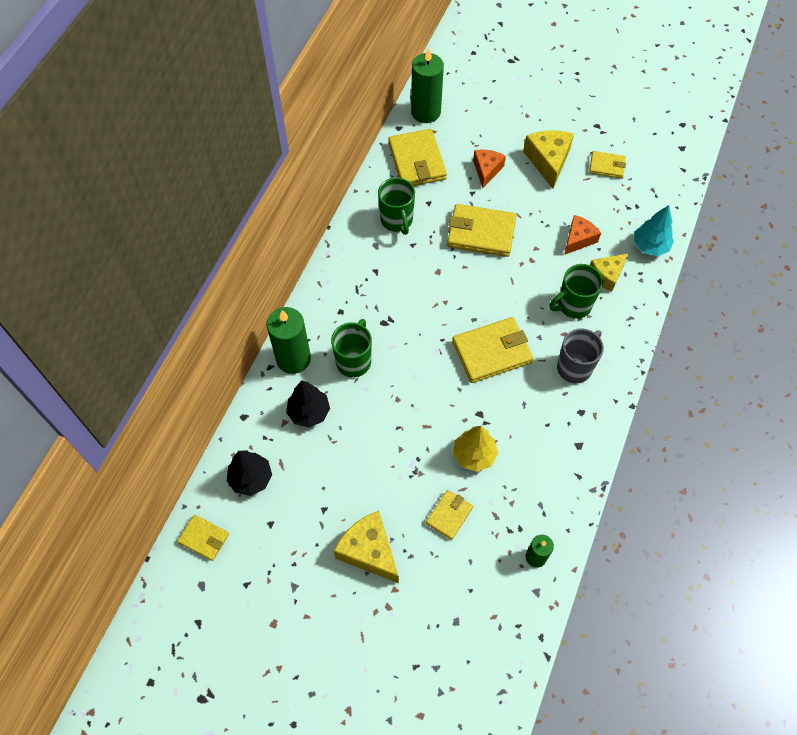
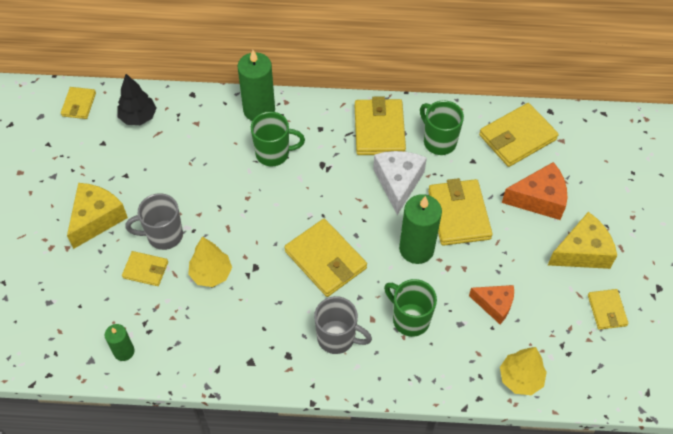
camera: 70 degrees right, 5 degrees down
(309, 412) = (211, 137): black tree -> none
(363, 263) = (379, 130): none -> yellow wallet
(397, 220) = (439, 141): green mug -> green mug turned 90 degrees clockwise
(414, 488) = (163, 235): none -> grey mug
(425, 112) = (582, 127): green candle -> green candle (416, 249)
(429, 267) = (398, 183): none -> white cheese
(486, 170) = (539, 199): orange cheese -> orange cheese, size x1.51
(607, 275) = (462, 343): yellow cheese -> none
(650, 246) = (520, 378): turquoise tree -> yellow tree

